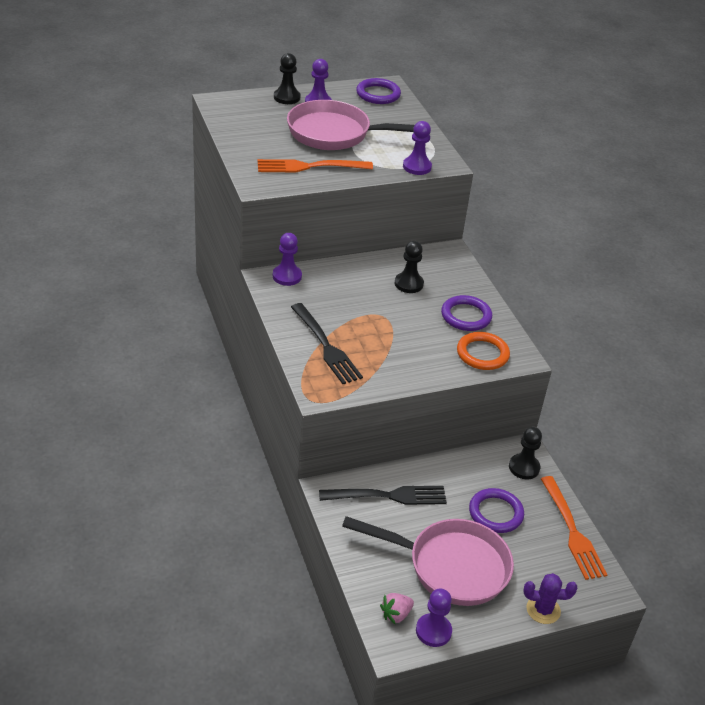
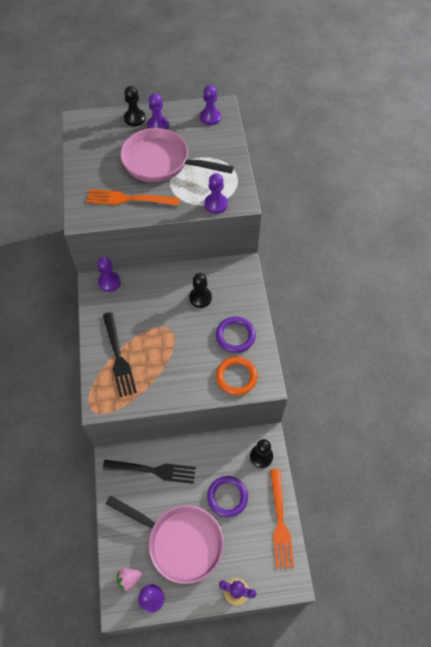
camera: 15 degrees right, 20 degrees up
(378, 94) = (210, 117): purple ring -> purple pawn

